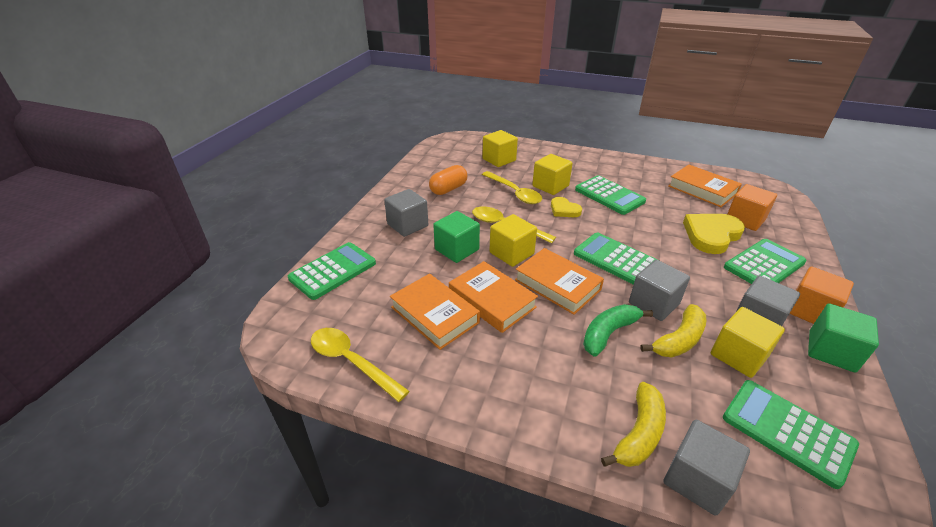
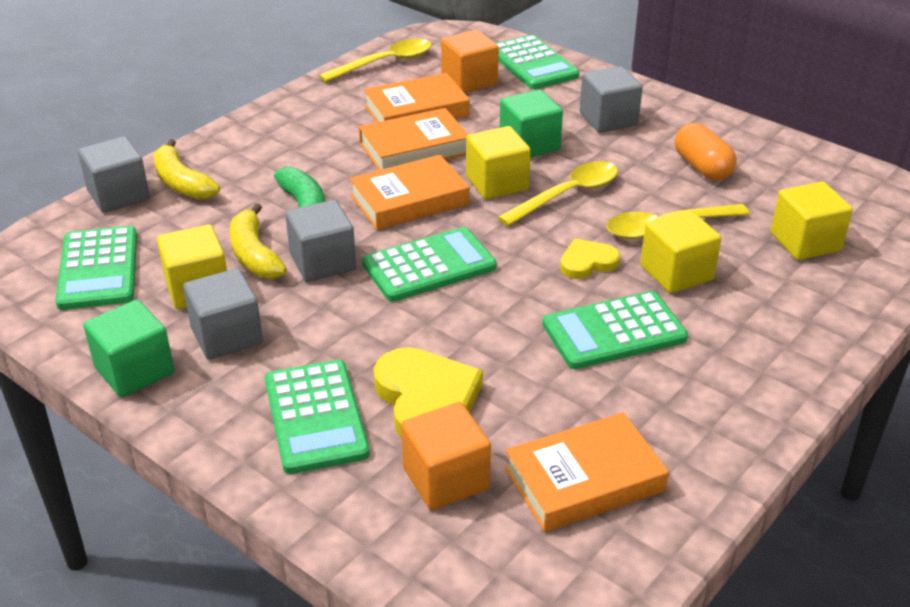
camera: 110 degrees right, 0 degrees up
(787, 431) = (98, 269): green calculator -> green calculator turned 105 degrees clockwise
(810, 311) = (200, 400): orange cube -> orange cube (469, 81)

